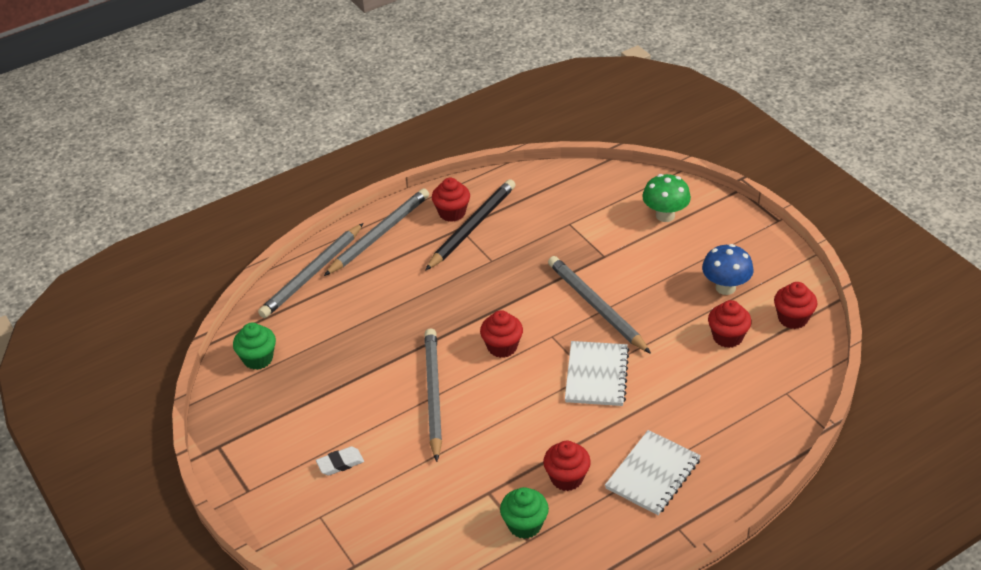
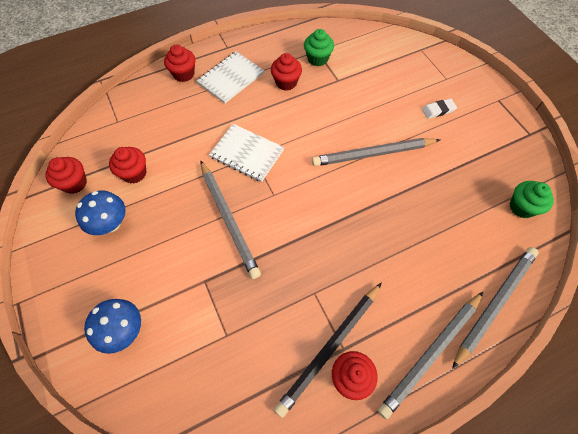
camera: 175 degrees left, 20 degrees up
(433, 394) = (373, 154): grey pencil -> grey pencil turned 75 degrees clockwise
(502, 347) = (316, 189): red cupcake -> red cupcake (184, 74)
(596, 375) = (247, 153): white notebook -> white notebook turned 75 degrees counterclockwise
(665, 215) = (124, 330): green mushroom -> blue mushroom

